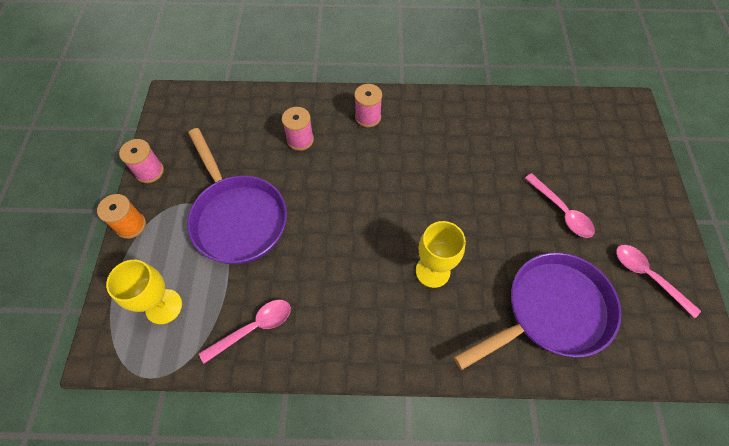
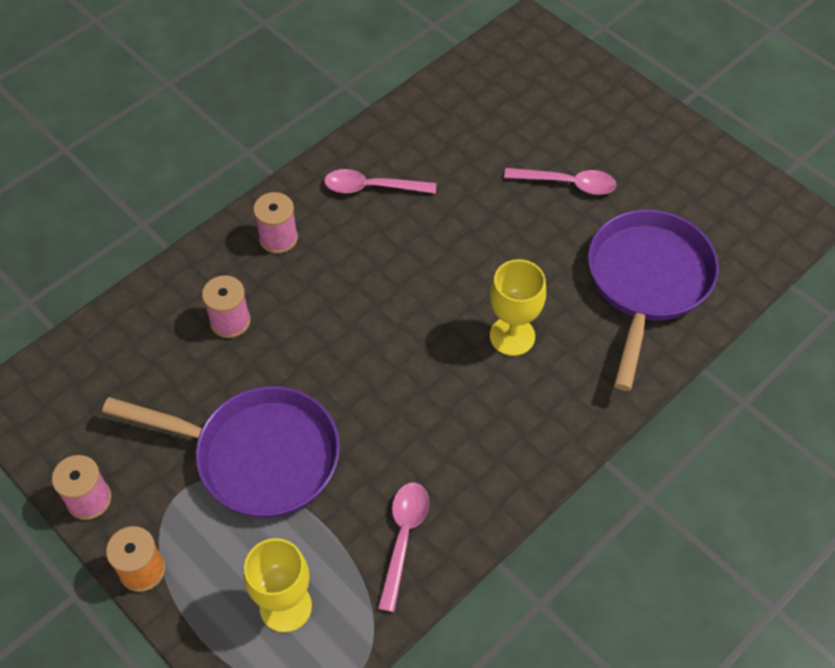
camera: 45 degrees left, 5 degrees down
(647, 276) = (691, 185): pink spoon -> pink spoon (372, 187)

